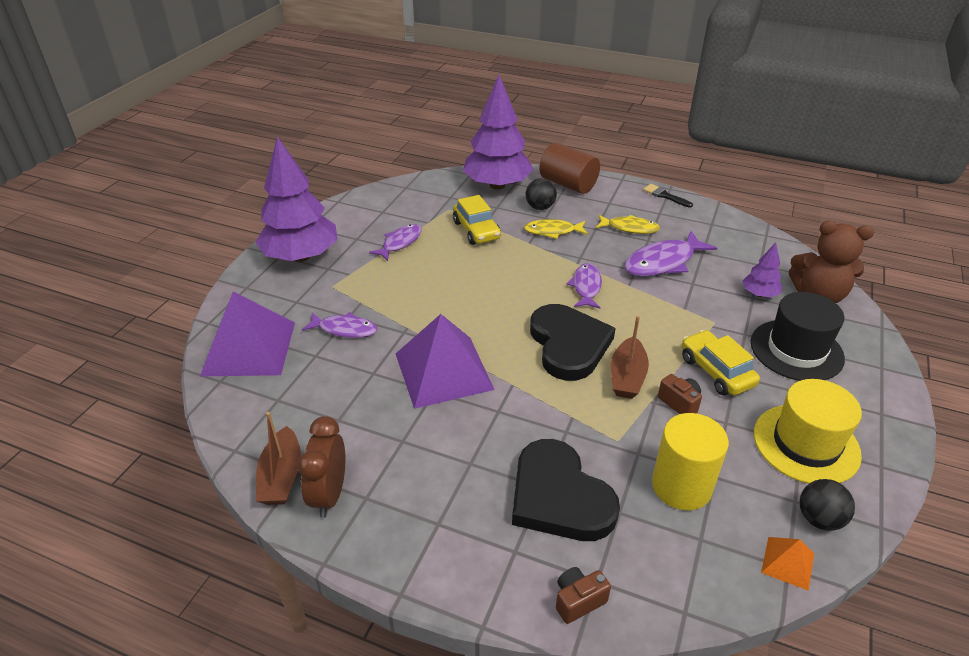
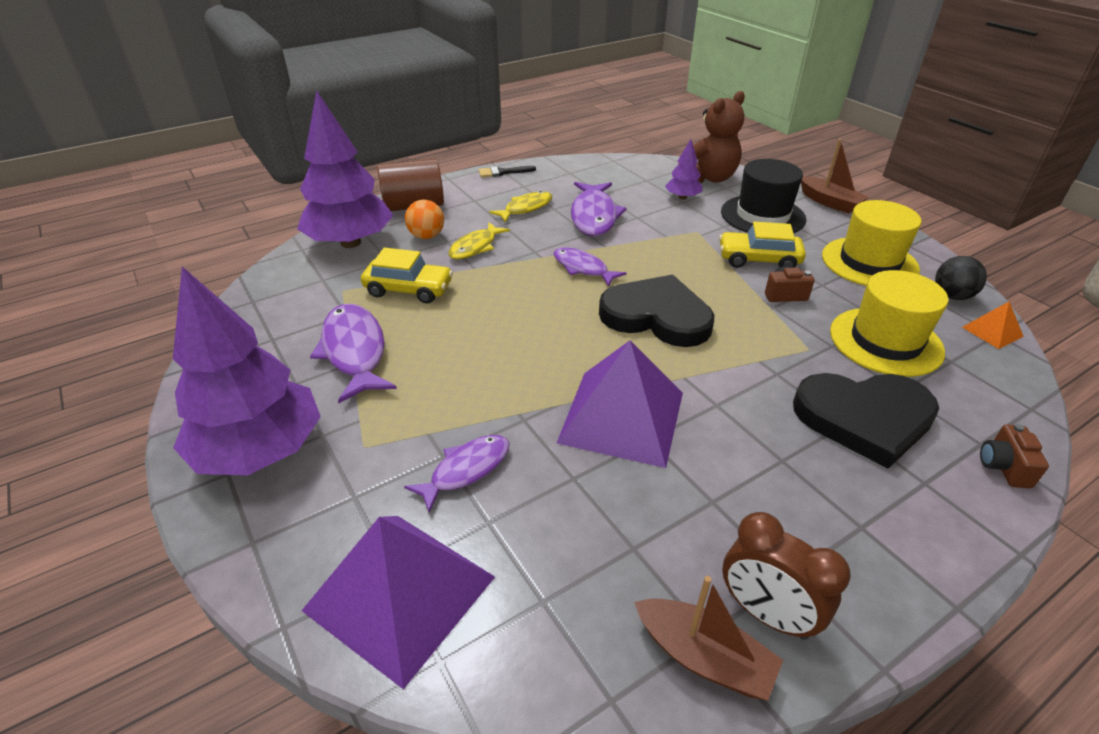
camera: 55 degrees left, 0 degrees up
(400, 243) = (354, 352): purple fish -> purple fish, size x1.56
(540, 207) = (426, 236): black ball -> orange ball
(627, 377) = (729, 305): brown boat -> brown boat (829, 202)
(681, 486) = (885, 341): yellow cylinder -> yellow hat

